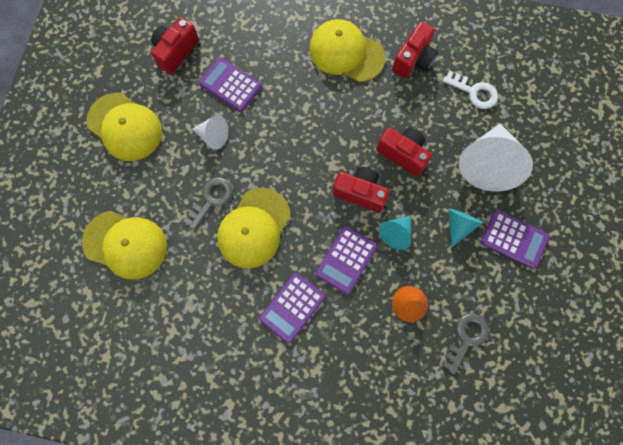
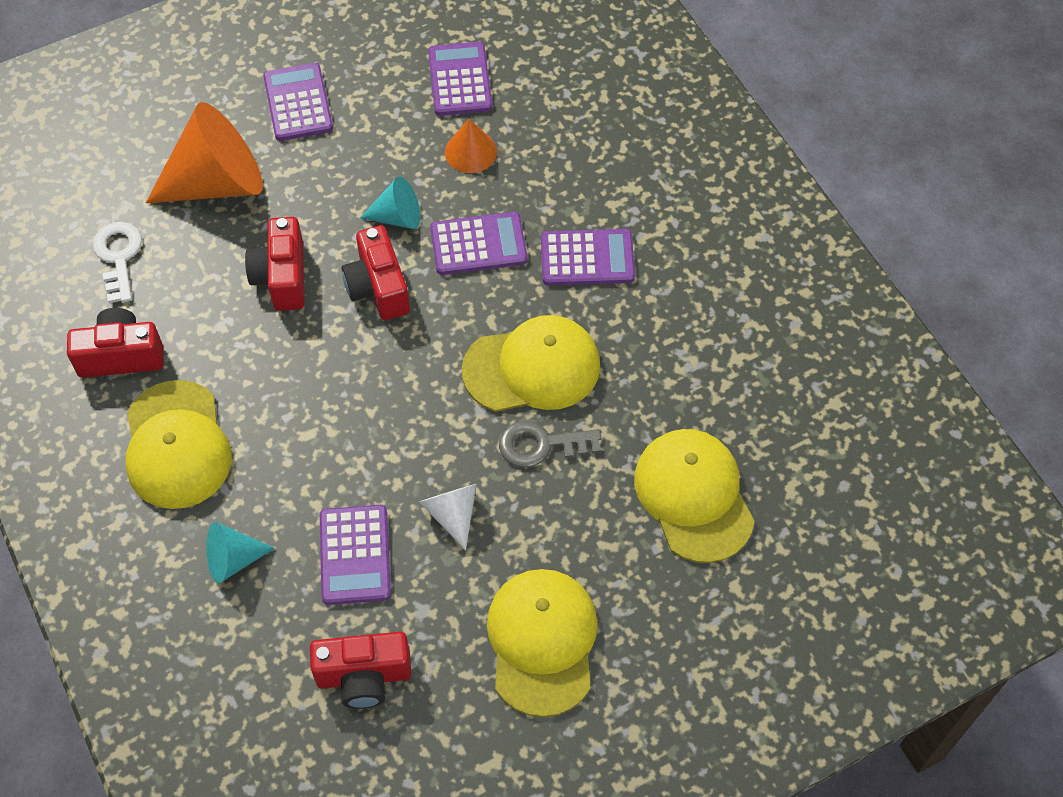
camera: 130 degrees left, 15 degrees down
(458, 225) = (329, 163): turquoise cone -> turquoise cone (233, 559)
(466, 338) = (459, 80): grey key -> purple calculator
(487, 164) = (217, 182): white cone -> orange cone

